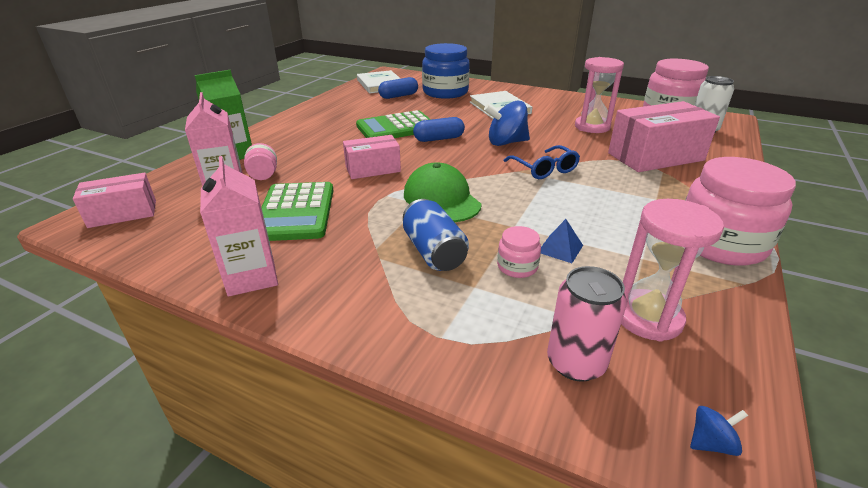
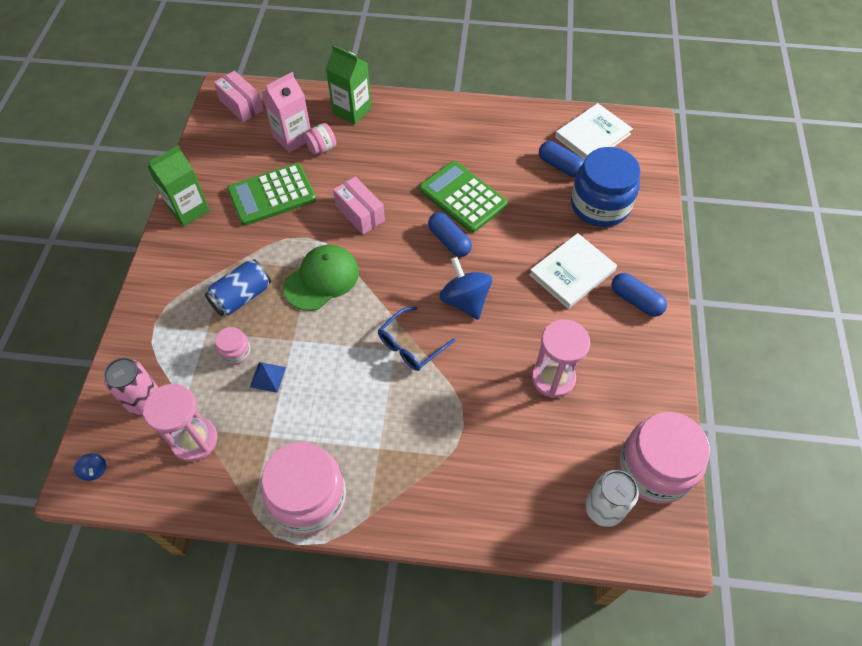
camera: 70 degrees right, 25 degrees up
(251, 277) = (189, 210): pink carton -> green carton
(533, 97) = (636, 300): none -> blue capsule
(655, 157) = (486, 449): pink box -> none

